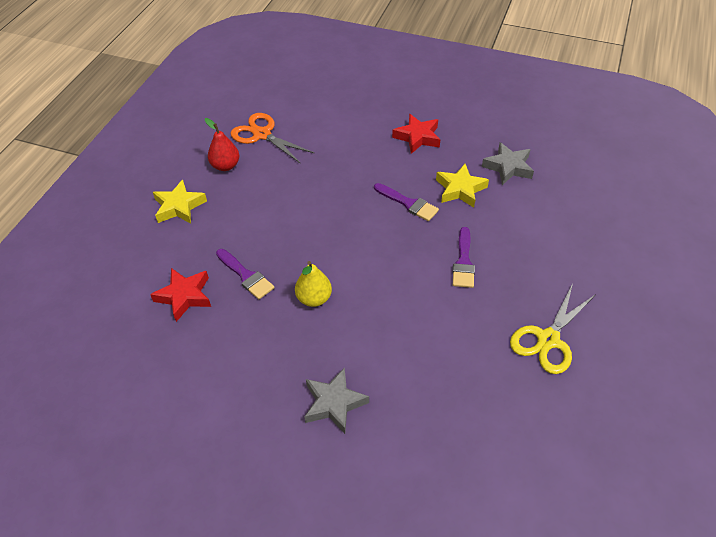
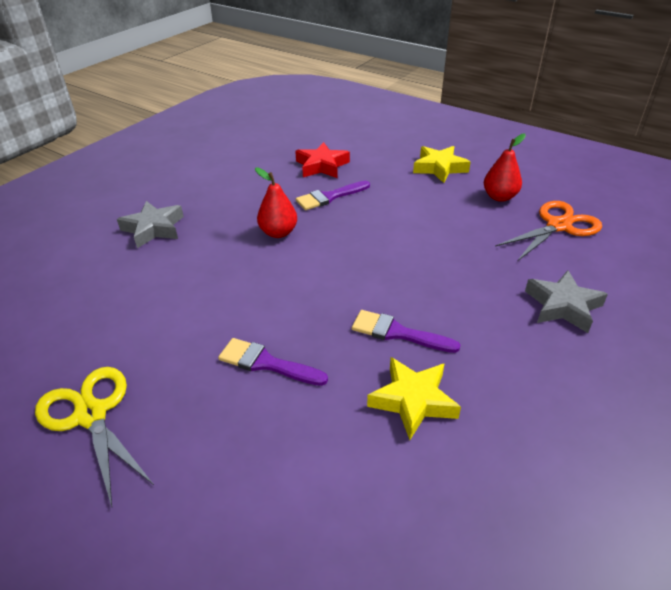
camera: 105 degrees right, 10 degrees down
(314, 298) = (278, 233): yellow pear -> red pear
(408, 203) = (397, 333): purple brush -> purple brush turned 60 degrees clockwise
(417, 137) = (553, 378): red star -> none
(508, 167) = (458, 493): grey star -> grey star (563, 306)

